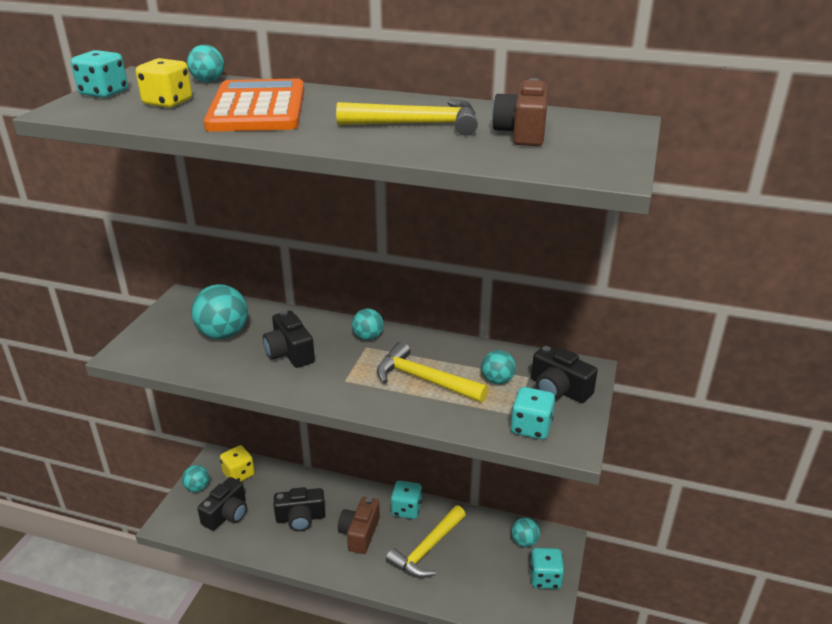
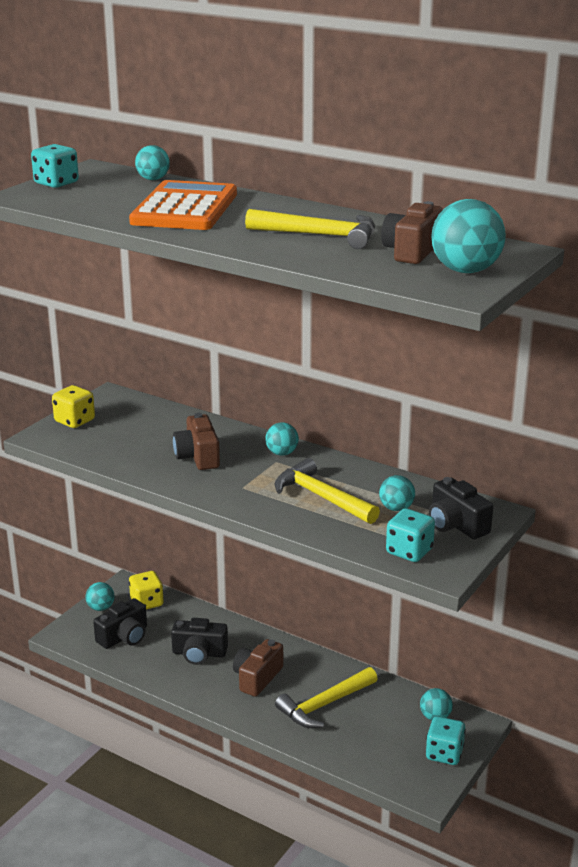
camera: 15 degrees right, 5 degrees down
(168, 102) = (108, 196): yellow dice -> yellow dice (75, 421)
(223, 334) = (139, 432): turquoise ball -> turquoise ball (465, 270)
(289, 353) = (198, 456): black camera -> brown camera
(406, 509) = (315, 665): turquoise dice -> none

